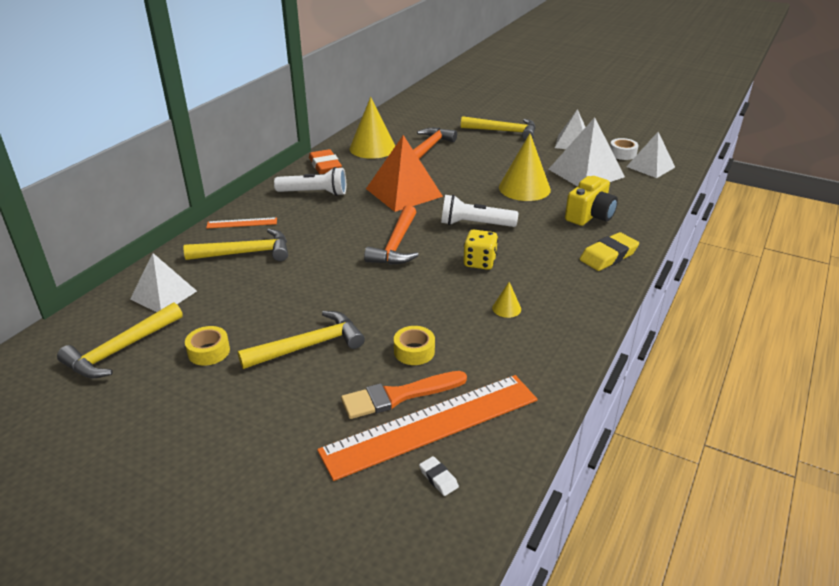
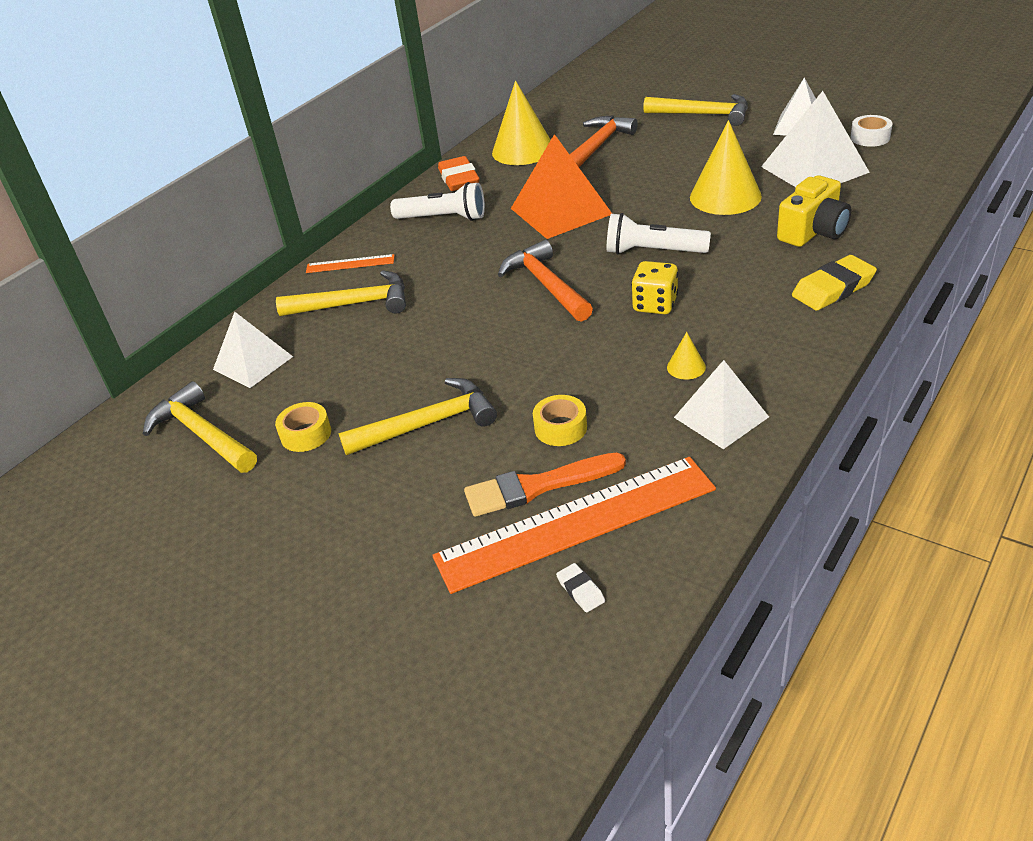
camera: 10 degrees right, 5 degrees up
(121, 350) = (202, 434): yellow hammer -> yellow hammer turned 90 degrees clockwise
(396, 245) = (546, 285): orange hammer -> orange hammer turned 135 degrees clockwise
(650, 167) = (908, 155): white pyramid -> white pyramid (721, 417)

